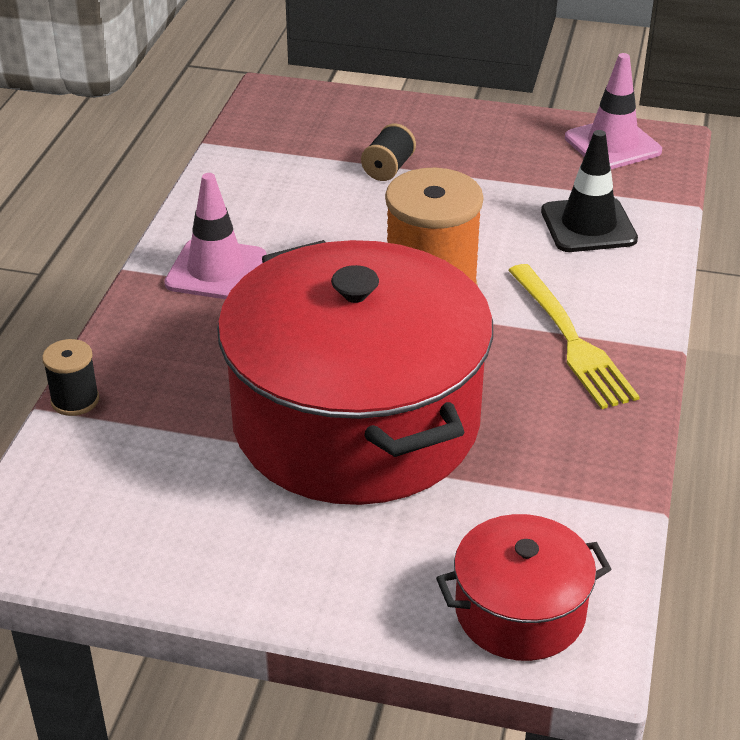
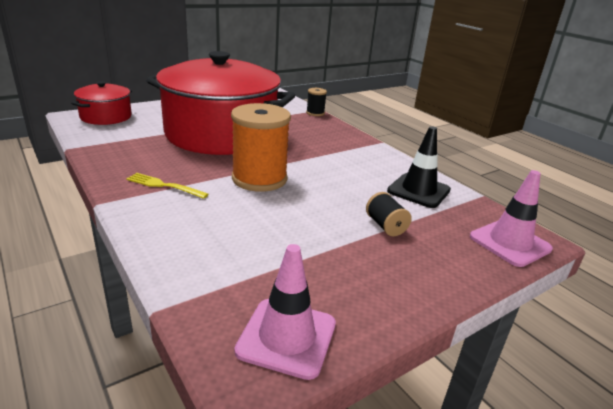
camera: 130 degrees right, 10 degrees down
(216, 270) = (354, 152): pink traffic cone -> pink traffic cone (510, 243)
(571, 340) = (164, 185): yellow fork -> yellow fork, size x0.64
(588, 225) = (222, 249): black traffic cone -> black traffic cone (418, 191)

